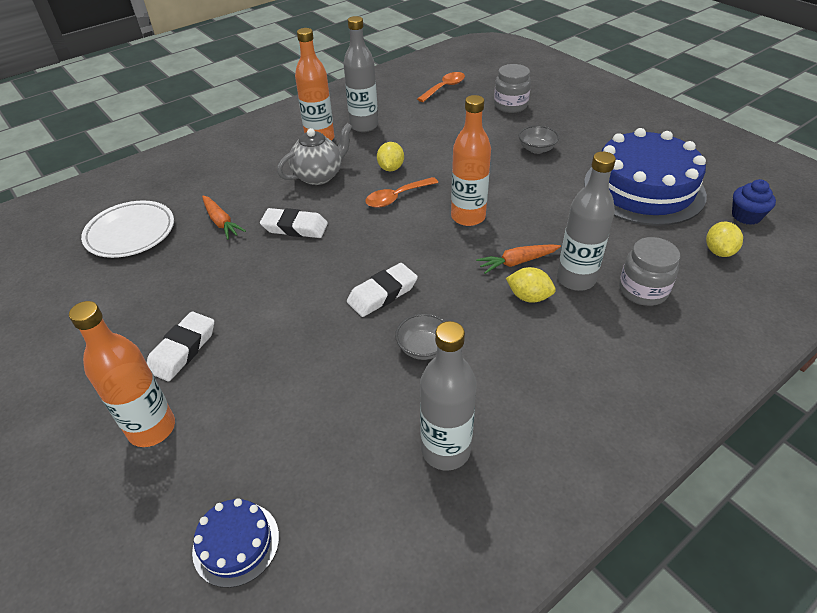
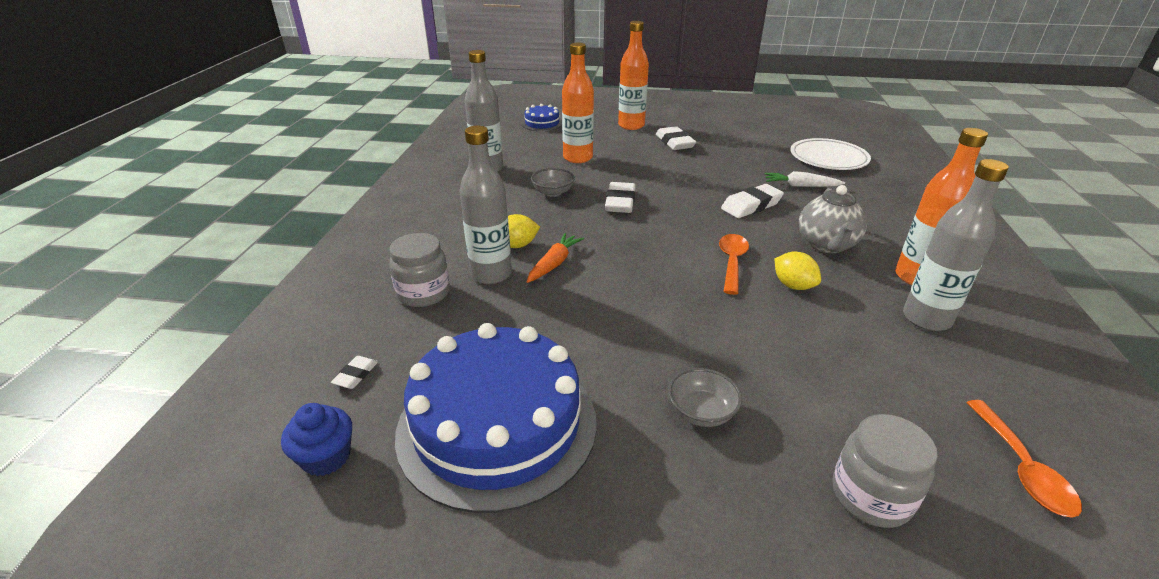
camera: 135 degrees right, 10 degrees down
(221, 222) = (800, 186): orange carrot -> white carrot
(468, 217) = (646, 278): orange bottle -> orange bottle (578, 158)
(718, 251) = (356, 375): yellow lemon -> white eraser

